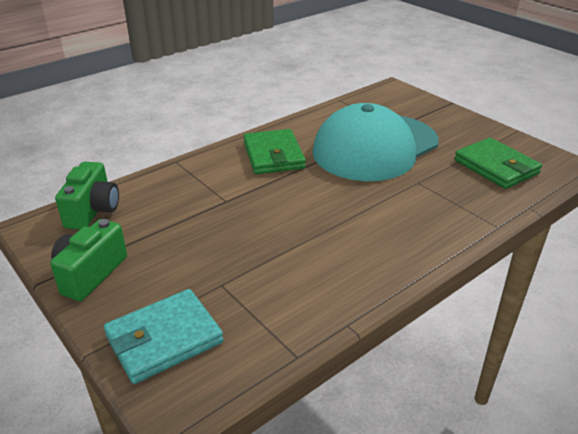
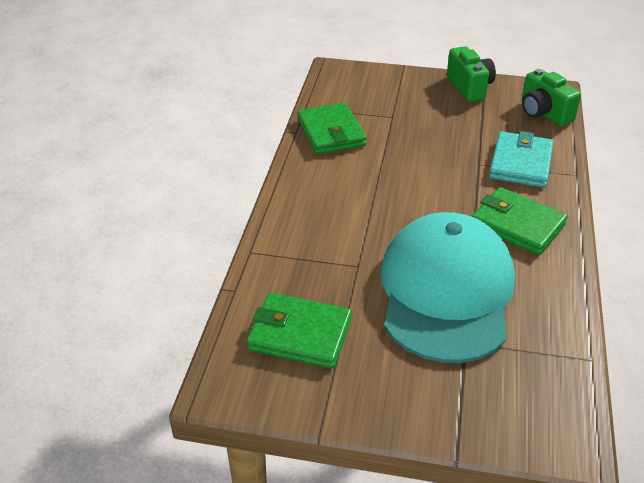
camera: 140 degrees right, 5 degrees up
(164, 339) = (380, 84): turquoise wallet -> turquoise wallet (520, 163)
(309, 301) = (331, 132): none -> green wallet

